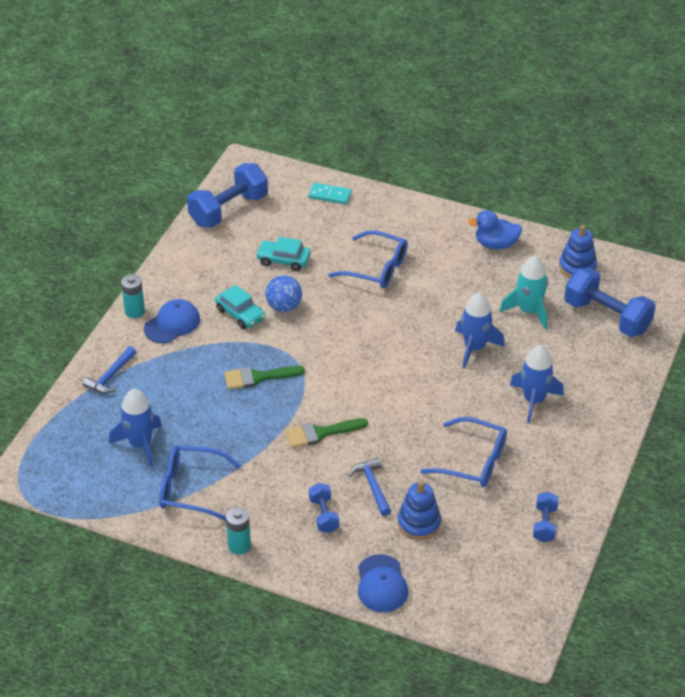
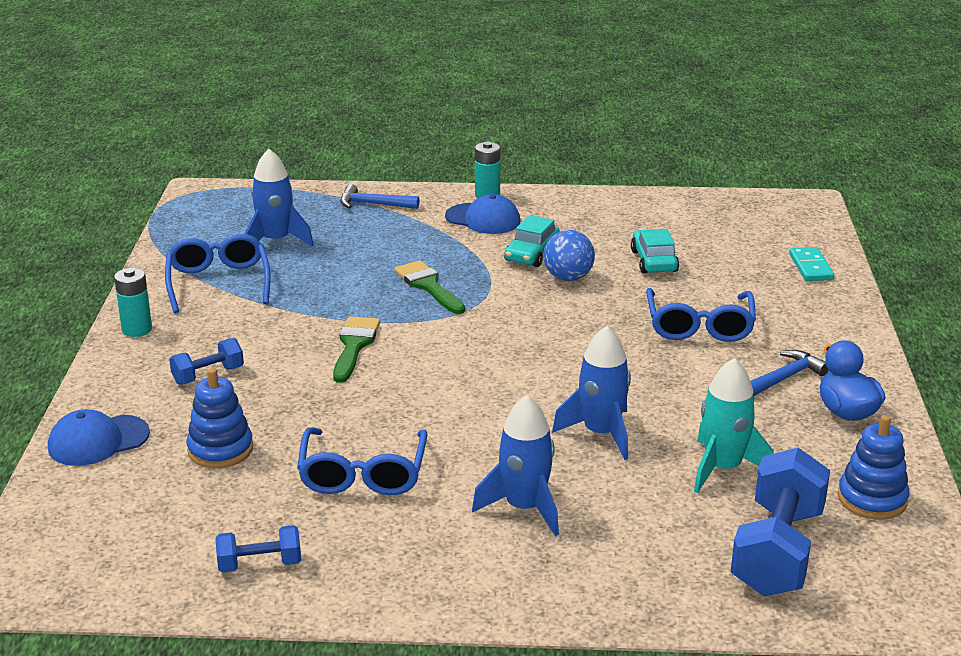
camera: 70 degrees right, 15 degrees down
(228, 210) = (711, 211): blue dumbbell -> none
(321, 433) = (354, 345): green brush -> green brush turned 45 degrees clockwise
(372, 486) = (275, 401): blue hammer -> blue hammer (785, 377)

